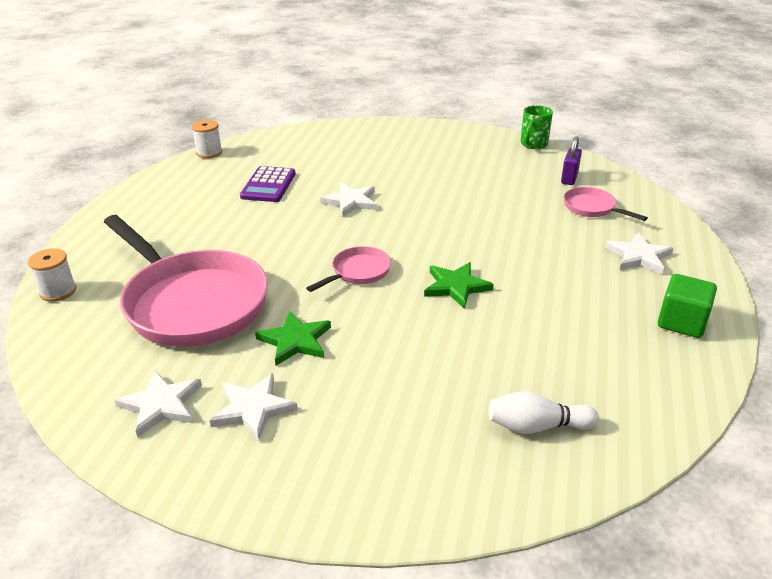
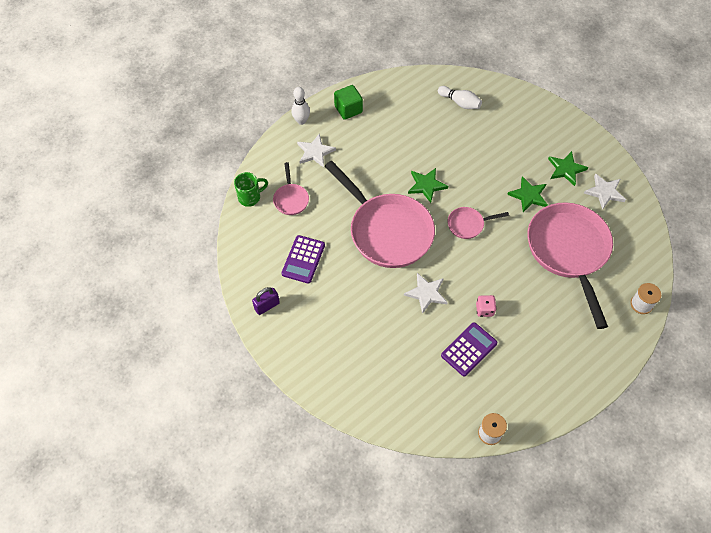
camera: 145 degrees left, 25 degrees up
(253, 408) = (566, 169): white star -> green star
(273, 214) = (484, 310): none -> pink dice
(451, 227) = (387, 231): none -> pink pan
(508, 176) = (303, 259): none -> purple calculator
(533, 144) = (243, 286): green mug -> green mug (250, 197)
(569, 178) = (268, 233): purple padlock -> purple padlock (267, 306)
(711, 279) = (301, 121): none -> white bowling pin

